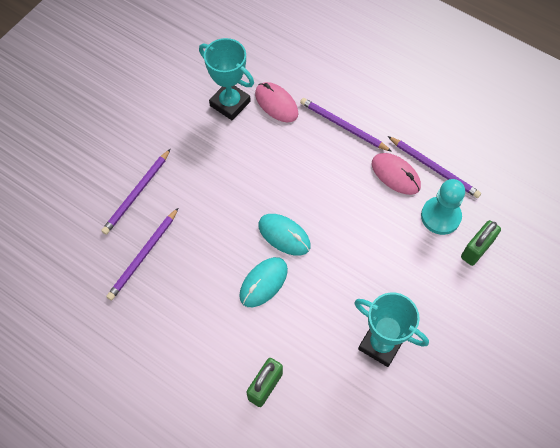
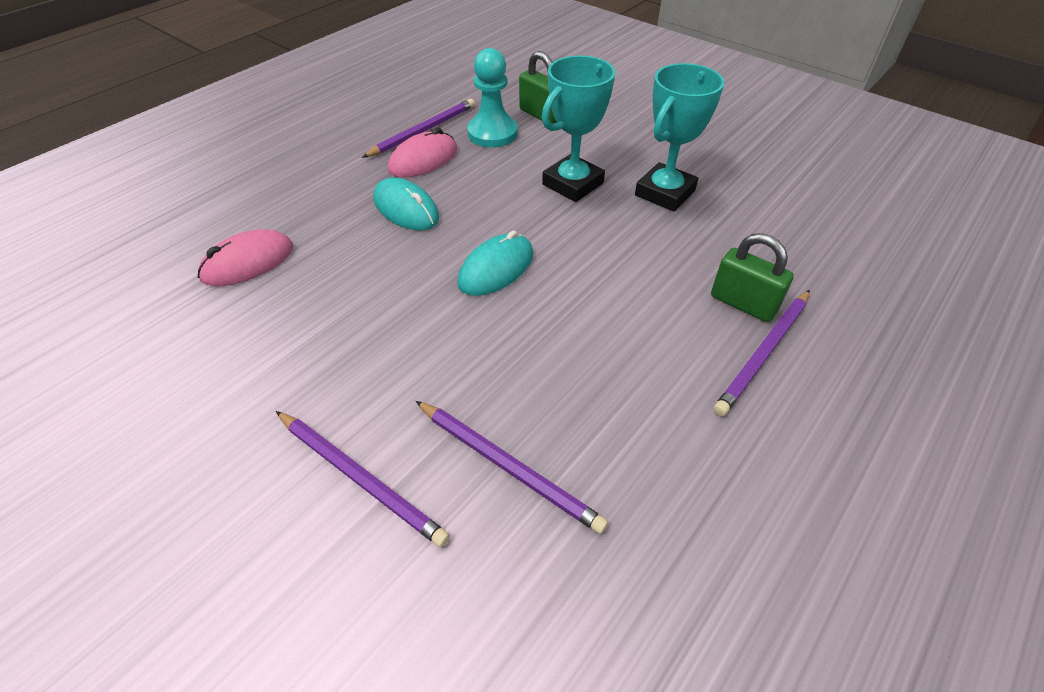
camera: 85 degrees left, 15 degrees down
(230, 103) = (214, 321): turquoise trophy -> turquoise trophy (572, 184)
(263, 283) = (575, 296): turquoise mouse -> turquoise mouse (406, 209)
(343, 126) = (325, 197): purple pencil -> purple pencil (763, 353)

